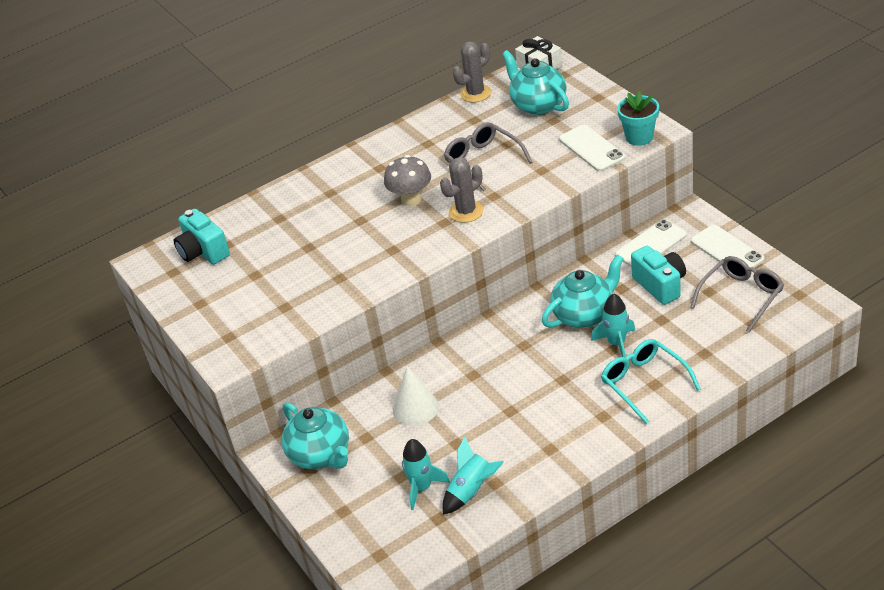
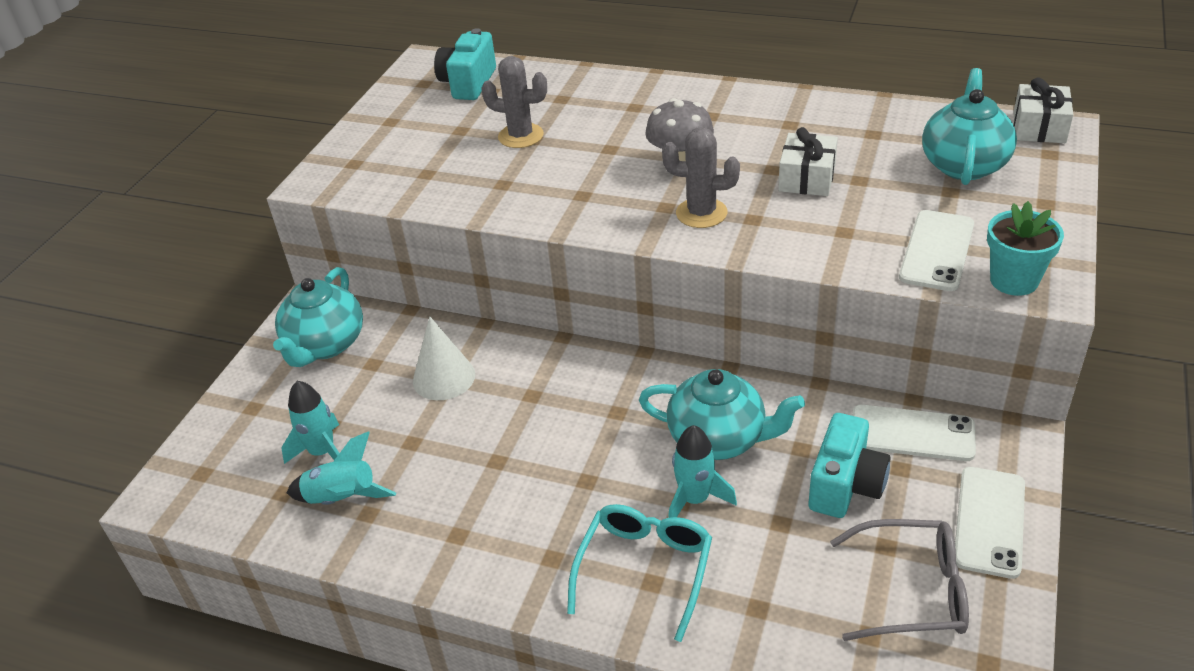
camera: 50 degrees right, 0 degrees up
(475, 93) = (921, 110): grey cactus -> grey cactus (520, 136)
(483, 161) = (807, 178): grey glasses -> white gift

